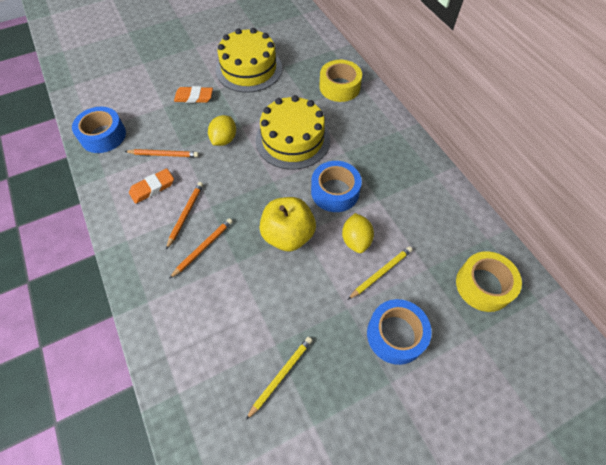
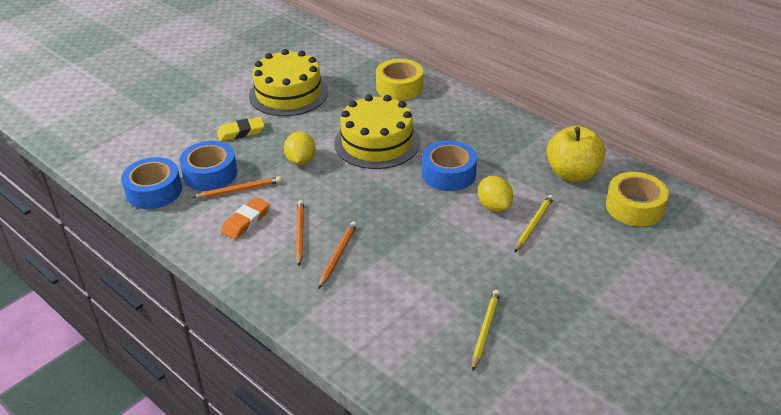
camera: 20 degrees left, 20 degrees down
(194, 97) = (241, 132): orange eraser -> yellow eraser
(288, 235) = (422, 221): yellow apple -> yellow apple (572, 173)
(395, 335) = (576, 266): blue tape -> blue tape (210, 174)

